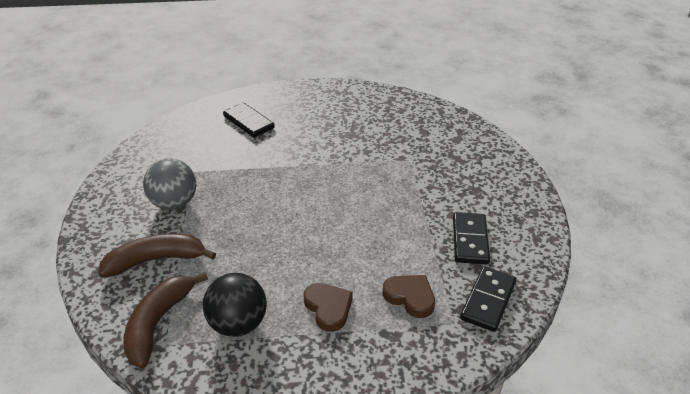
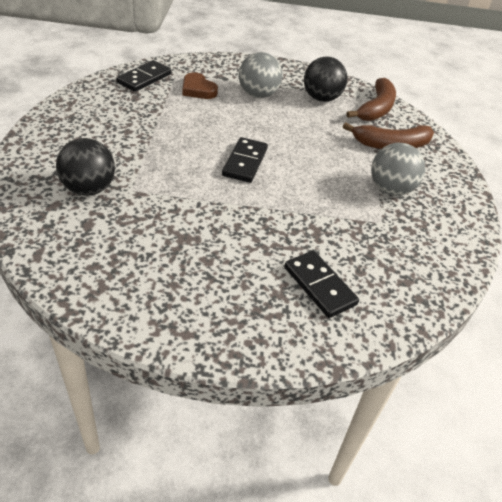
camera: 175 degrees left, 5 degrees up
(328, 308) = (258, 95): brown heart -> grey ball
(442, 154) = (89, 189): none -> black ball
(470, 240) = (127, 111): black domino -> black domino (245, 162)

